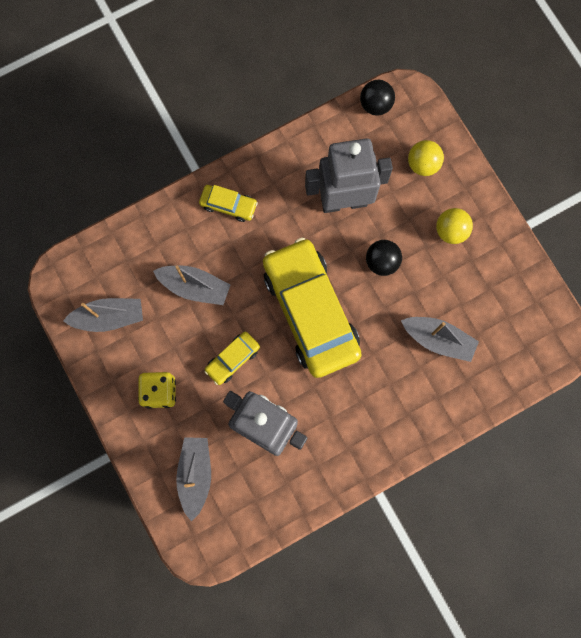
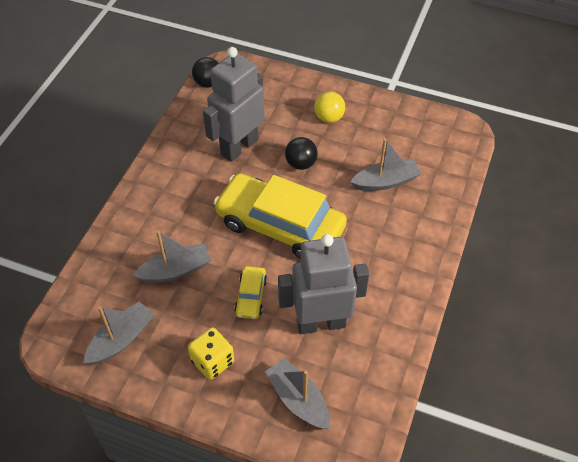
camera: 40 degrees left, 25 degrees down
(228, 205) = (154, 202): yellow car -> none
(423, 164) = (273, 95): yellow ball -> none

